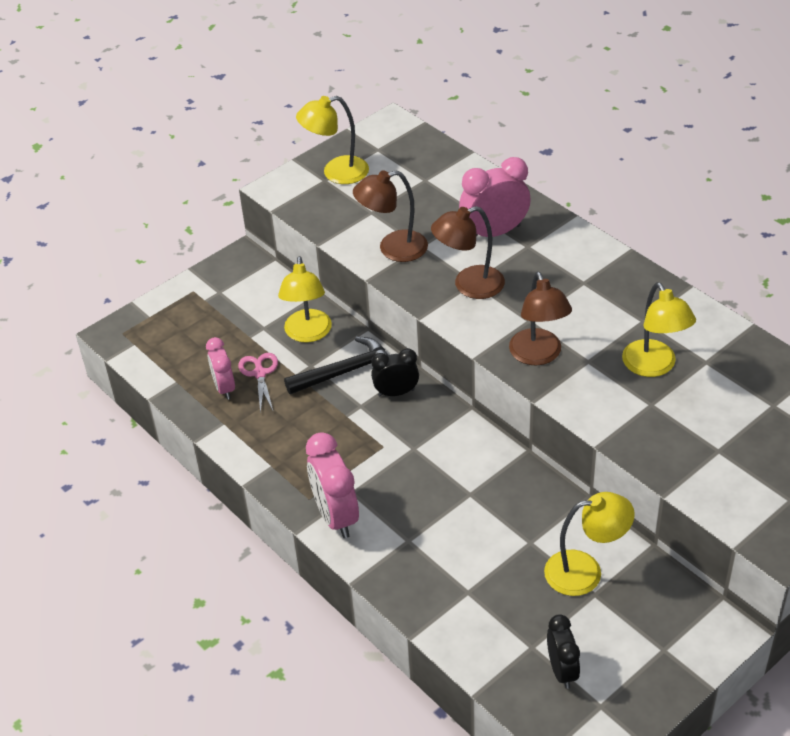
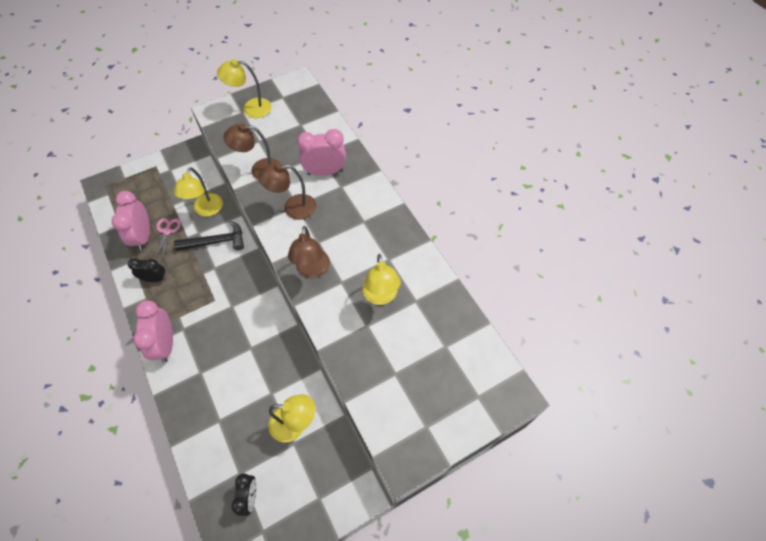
camera: 10 degrees right, 15 degrees up
(224, 388) = (143, 236): pink clock -> pink clock, size x1.57
(396, 392) = (238, 263): black clock -> black clock (155, 279)

